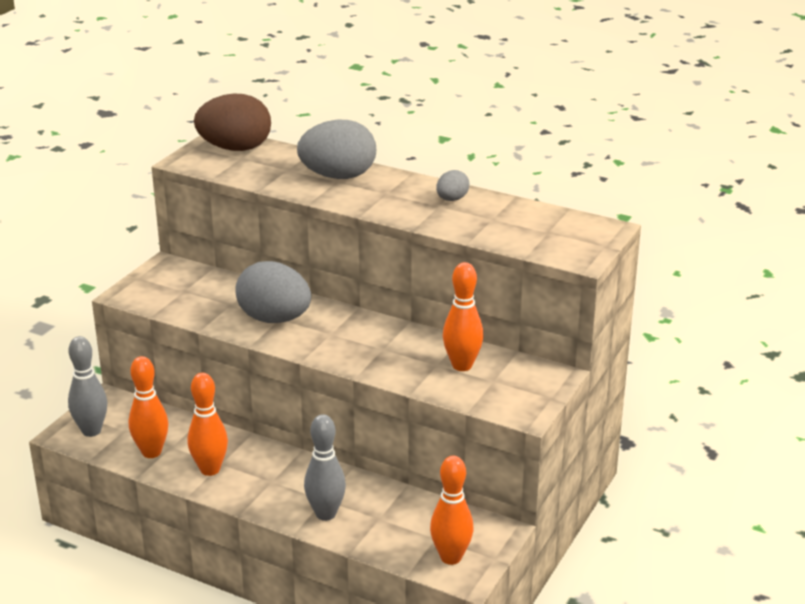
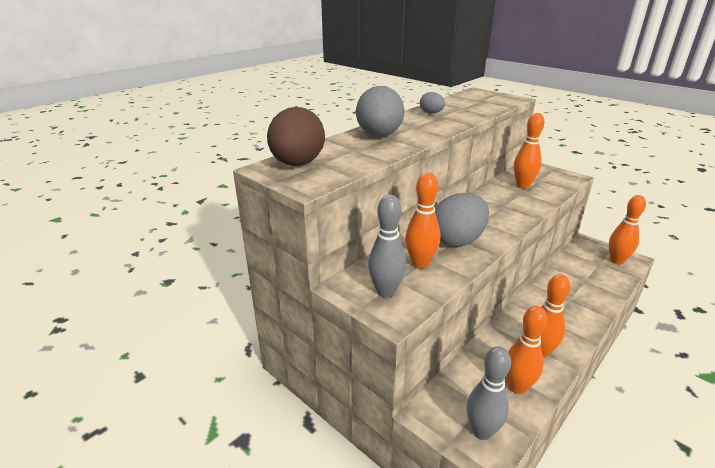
camera: 75 degrees left, 0 degrees up
(217, 300) = (420, 264): none -> orange bowling pin
(325, 514) = (586, 301): grey bowling pin -> grey bowling pin (386, 291)

